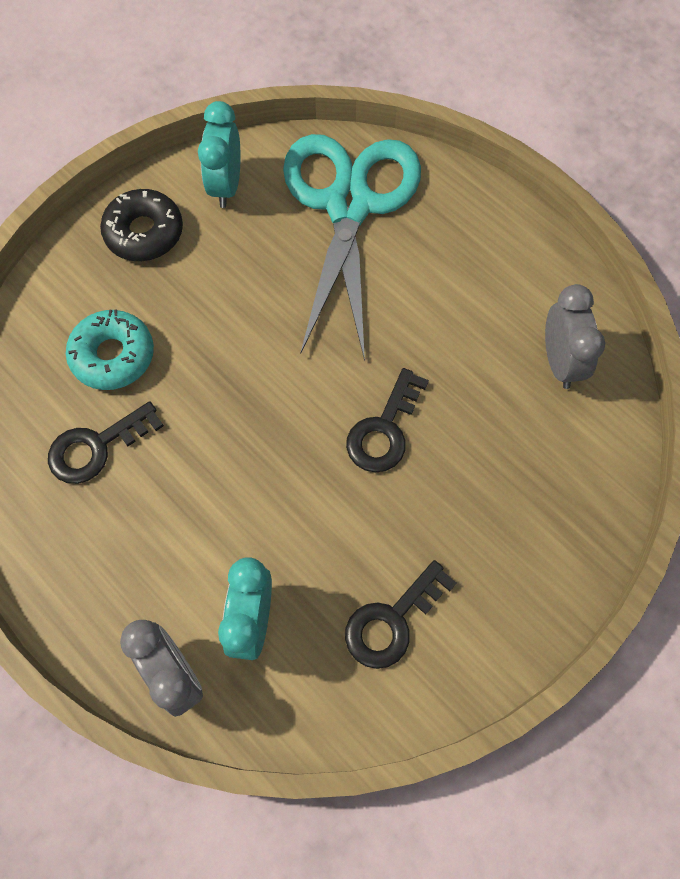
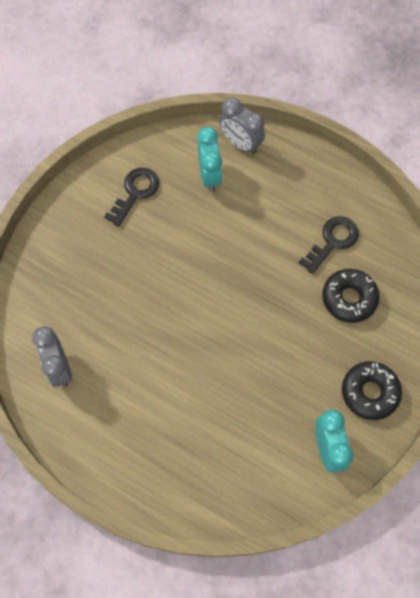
camera: 165 degrees right, 0 degrees up
(113, 355) = (349, 298): turquoise donut -> black donut
(348, 205) = (231, 455): turquoise scissors -> none
(384, 429) = (164, 294): black key -> none

